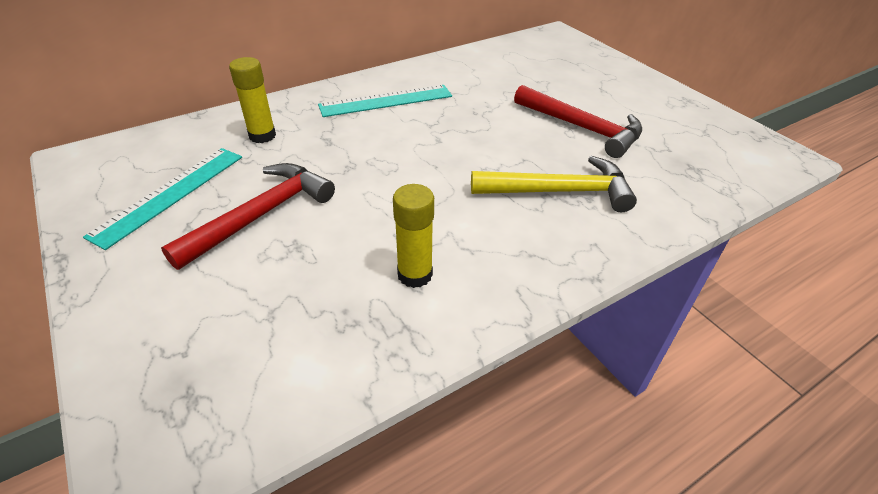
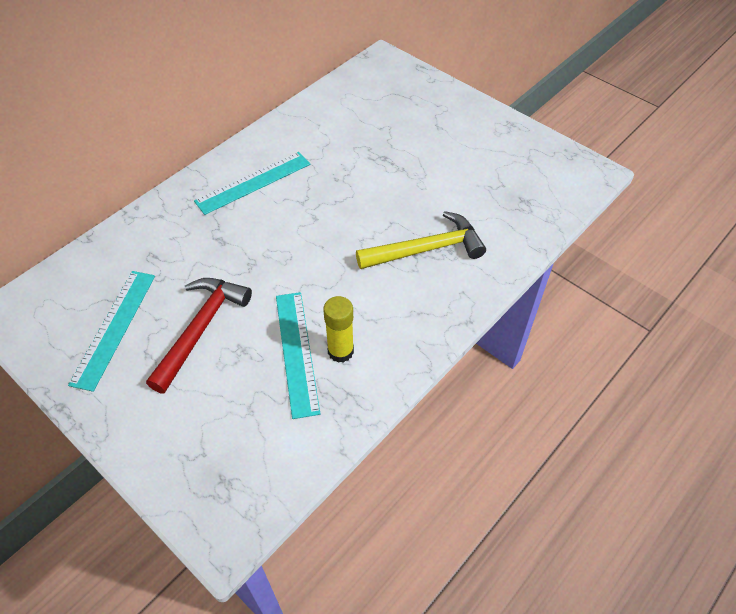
camera: 15 degrees left, 10 degrees up
(262, 136) = (160, 248): yellow glue stick -> none
(360, 263) = (297, 352): none -> turquoise ruler
(581, 128) = (430, 177): red hammer -> none

